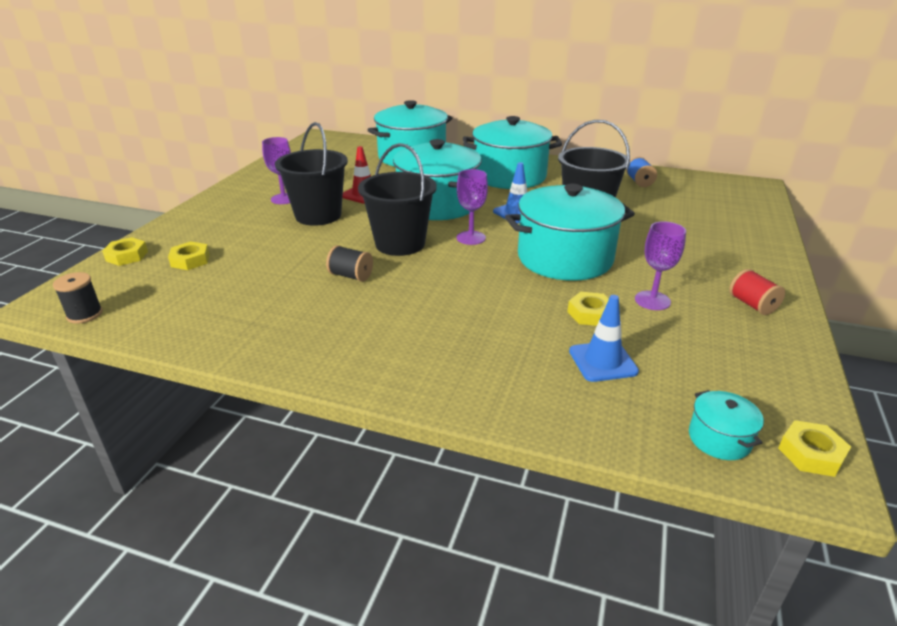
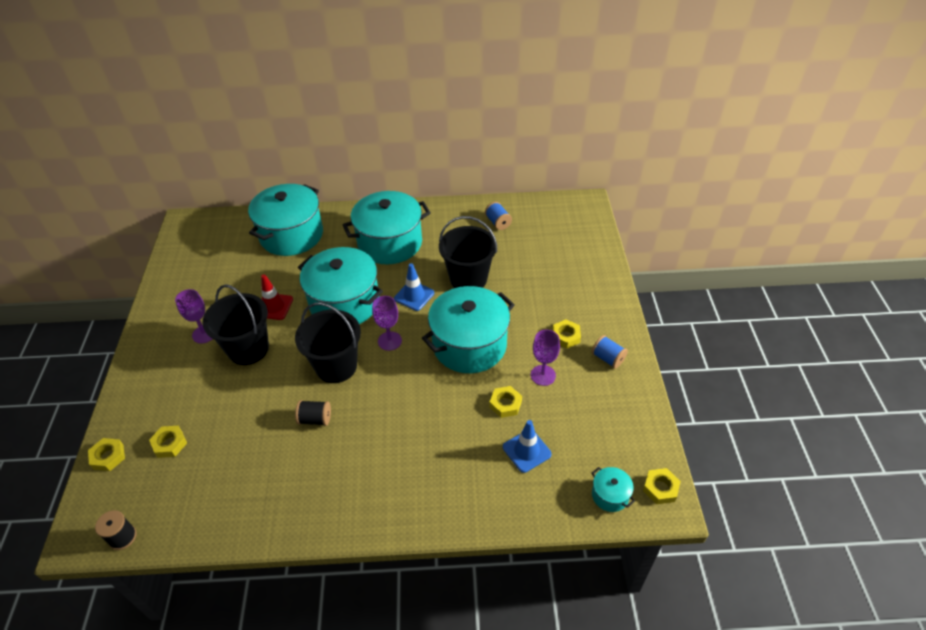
camera: 20 degrees left, 15 degrees up
(696, 275) = (566, 336): none -> yellow nut
(752, 305) = (607, 358): red spool -> blue spool

